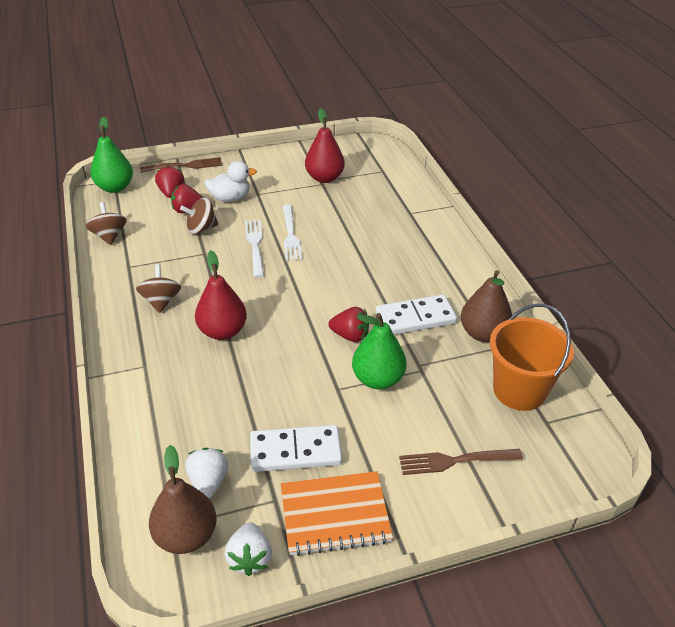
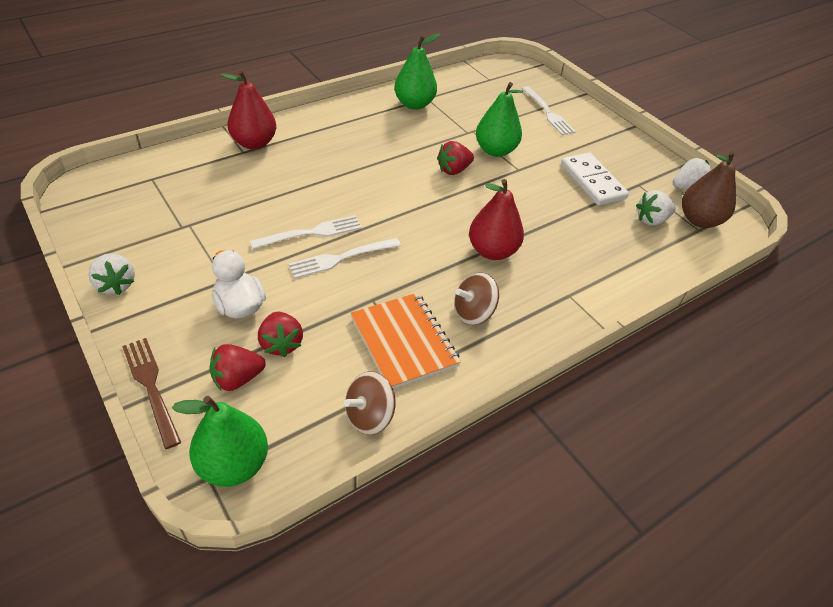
camera: 110 degrees left, 5 degrees up
(201, 228) = (321, 317): brown spinning top -> none
(274, 156) = (116, 284): none -> white strawberry
(324, 178) = (174, 224): red pear -> red pear (254, 143)
(335, 515) = (627, 157): orange notebook -> orange notebook (404, 341)
(350, 336) = (453, 170): red strawberry -> red strawberry turned 120 degrees counterclockwise
(415, 318) = (412, 137): white domino -> none
(455, 461) = (548, 112): brown fork -> white fork
(483, 333) = (414, 104): brown pear -> green pear
(519, 390) = (467, 89): orange bucket -> none

